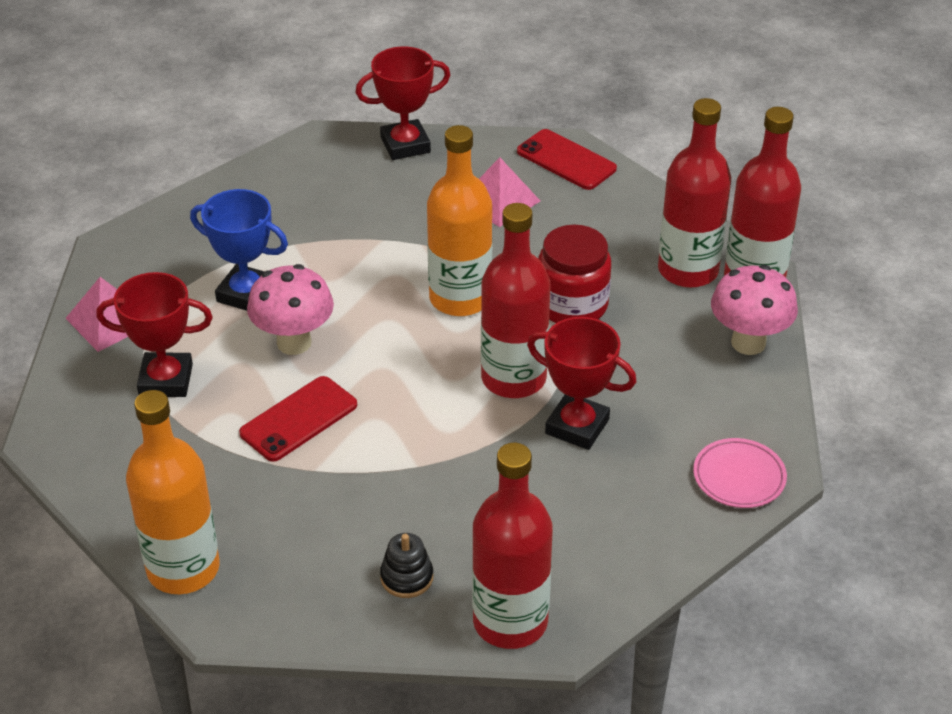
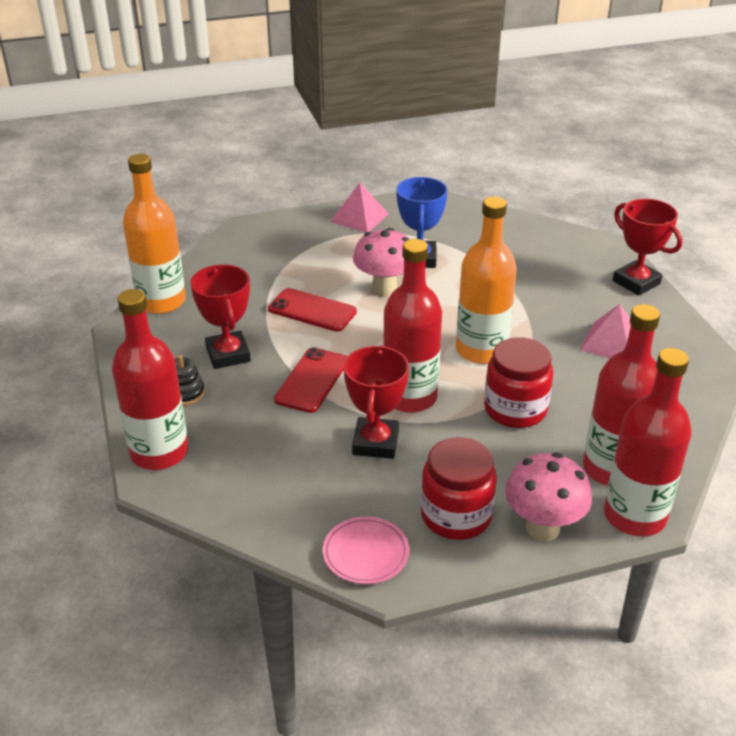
camera: 70 degrees right, 5 degrees down
(166, 380) = (319, 251): red trophy -> red trophy (228, 354)
(566, 160) = (696, 366): red phone -> red phone (312, 380)
(710, 397) = (456, 516): none -> red jar

